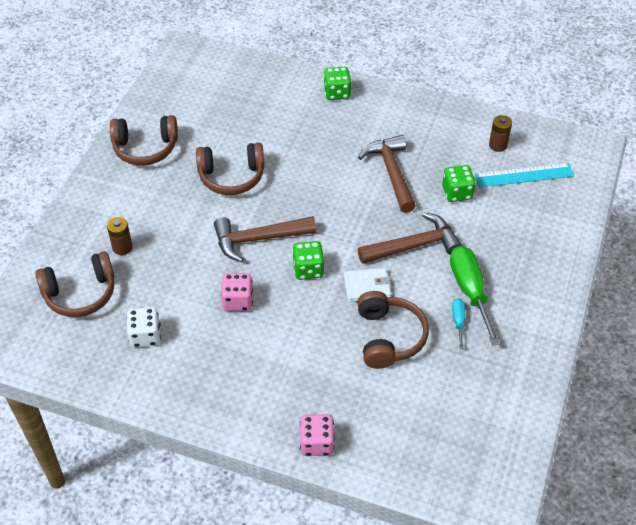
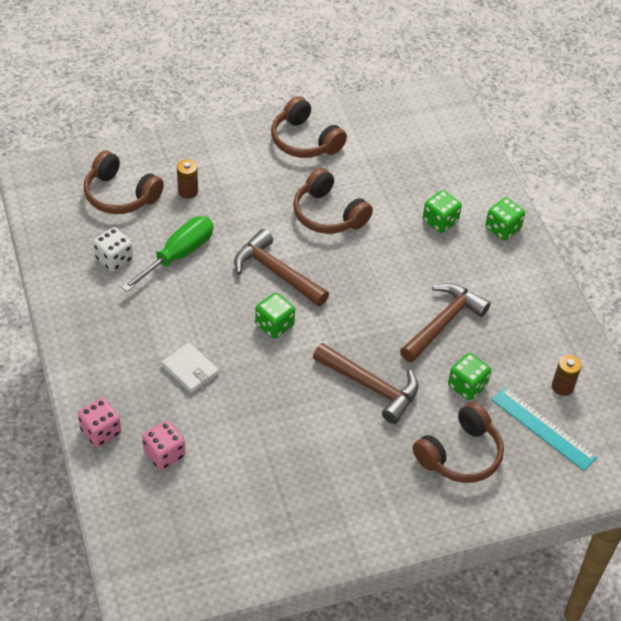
camera: 50 degrees right, 0 degrees up
(238, 301) = (199, 297): pink dice -> pink dice (164, 454)
(299, 120) = (440, 221): none -> green dice
(367, 286) = (292, 377): white wallet -> white wallet (190, 370)
(389, 337) = (251, 423): brown headphones -> brown headphones (460, 454)
(458, 321) = (312, 466): turquoise screwdriver -> none
(470, 291) = (356, 457): green screwdriver -> green screwdriver (178, 255)

